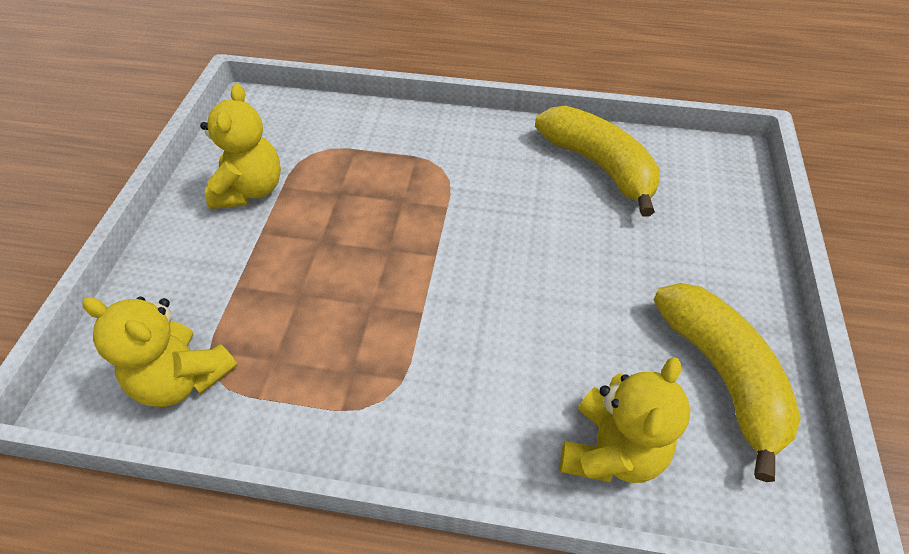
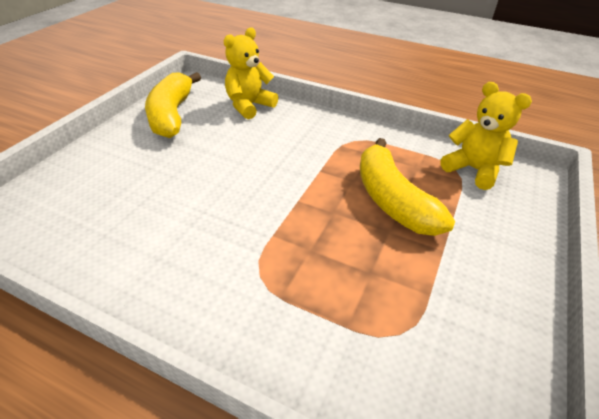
camera: 165 degrees left, 10 degrees down
(250, 190) = (464, 298): yellow teddy bear -> none
(598, 165) = (111, 240): yellow banana -> yellow banana (392, 200)

